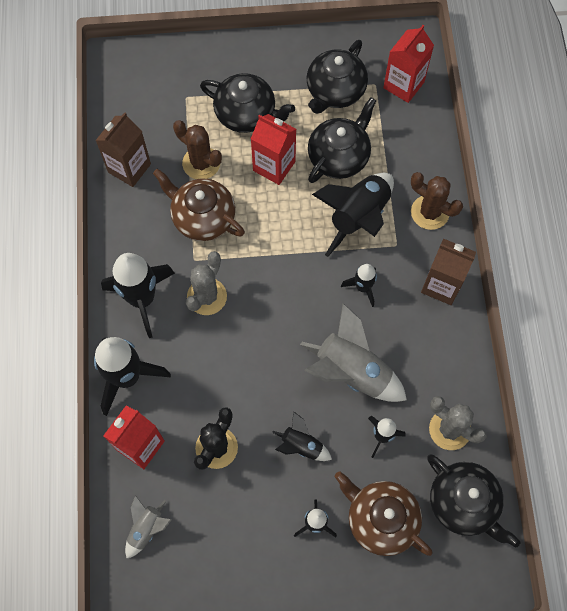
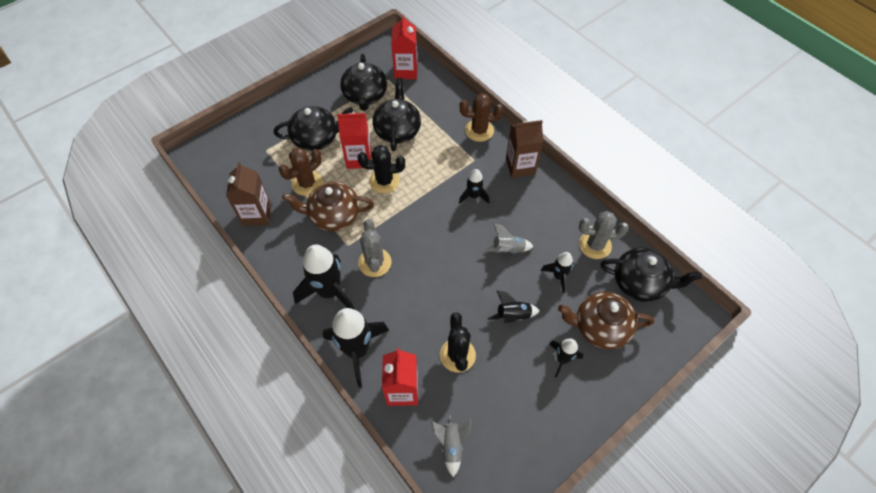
camera: 35 degrees left, 10 degrees down
(201, 163) = (307, 183): brown cactus -> brown cactus turned 45 degrees counterclockwise
(281, 210) = (384, 181): none -> black cactus
(352, 372) = (508, 249): grey rocket -> grey rocket, size x0.53
(358, 217) = (437, 157): black rocket -> none

